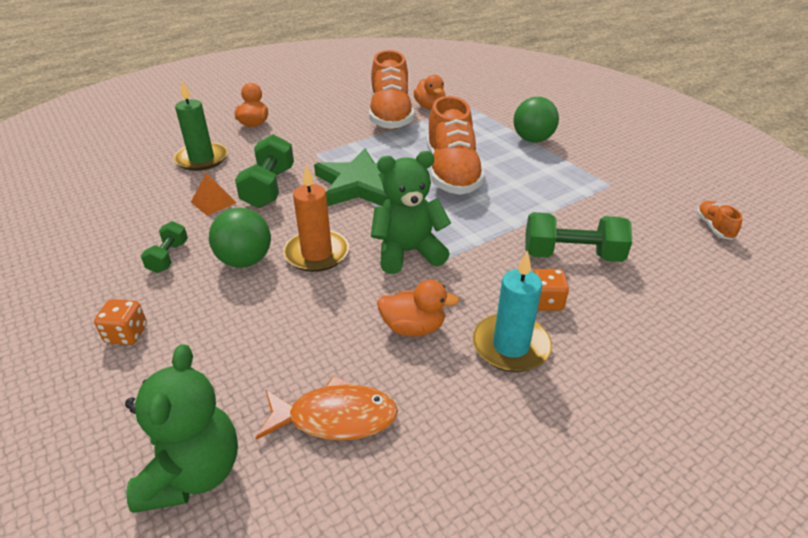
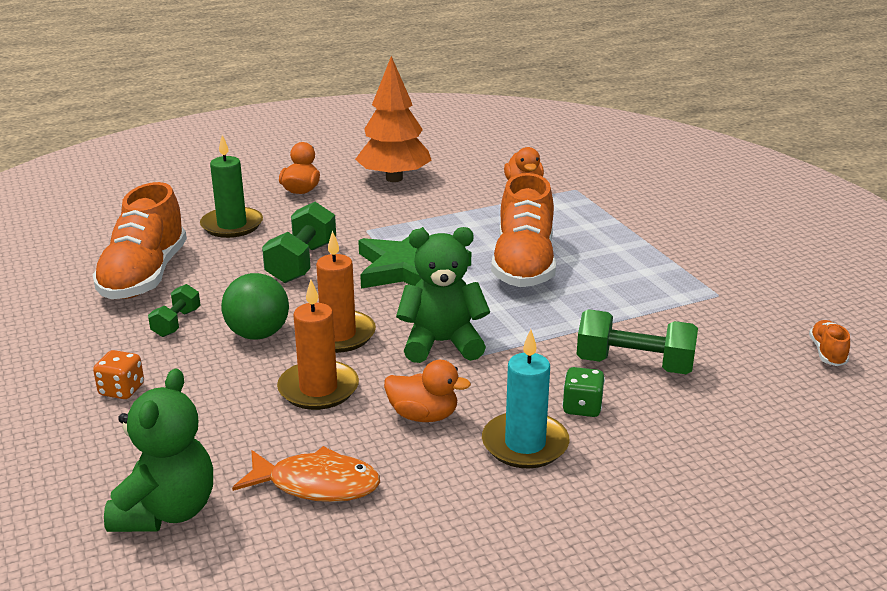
camera: 10 degrees right, 10 degrees down
(213, 202) = (236, 272): orange pyramid -> none
(312, 311) = (318, 389): none -> orange candle
(327, 108) = (394, 178): none -> orange tree
(390, 115) = (470, 193): orange shoe -> orange shoe (144, 276)
(532, 140) = (641, 235): green ball -> none
(545, 302) = (582, 407): orange dice -> green dice

